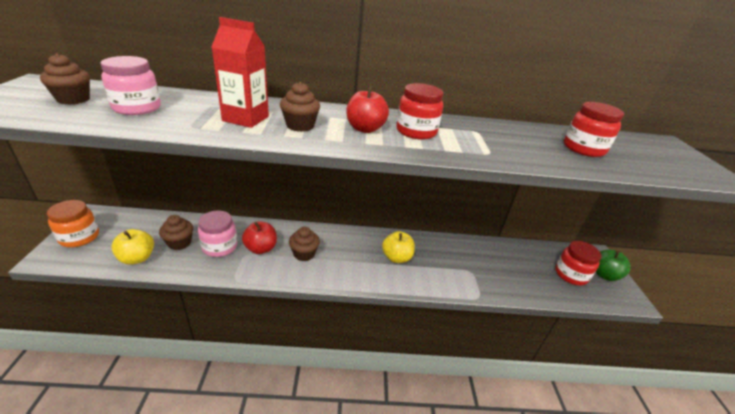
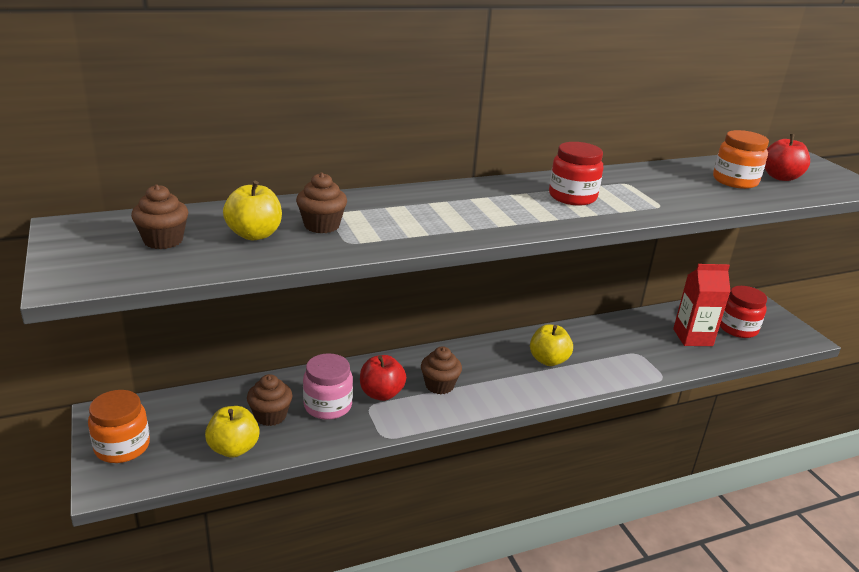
camera: 20 degrees left, 5 degrees down
(137, 108) = (254, 234): pink jar -> yellow apple
(245, 119) = (389, 220): red carton -> red carton (692, 337)
(300, 126) = (455, 216): brown cupcake -> brown cupcake (322, 225)
(365, 129) = (521, 205): red apple -> red apple (780, 177)
(583, 149) = (735, 181): red jar -> orange jar
(604, 275) = (769, 320): green apple -> none

